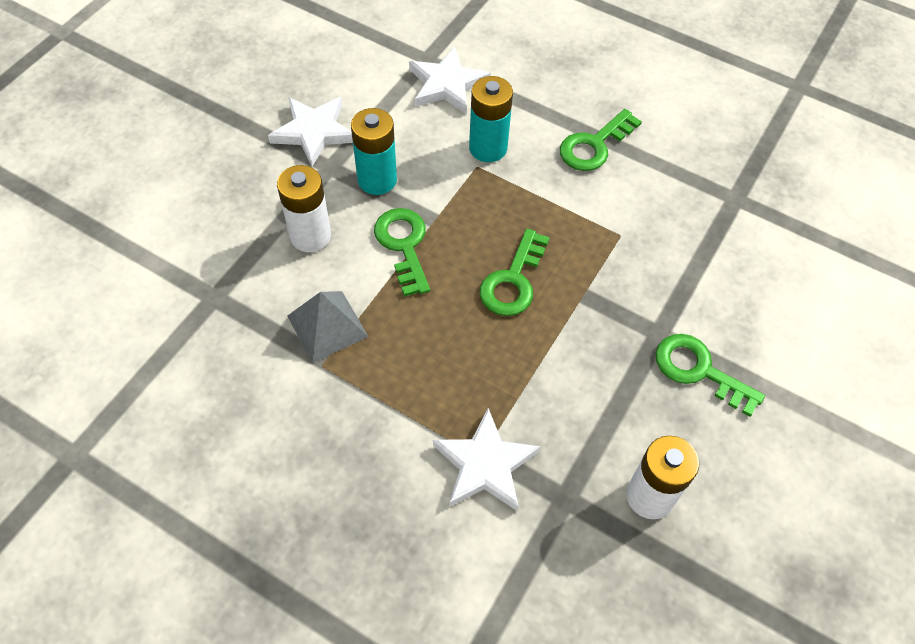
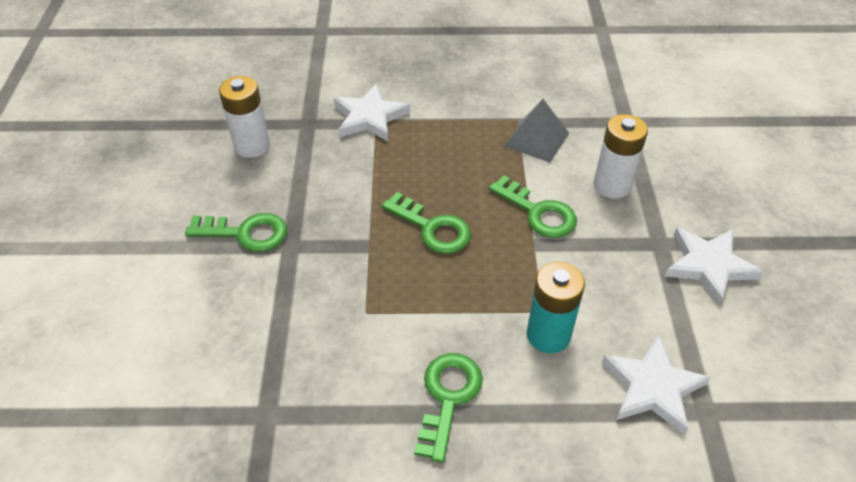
camera: 150 degrees right, 10 degrees down
(377, 180) = (611, 252): turquoise battery -> none
(513, 281) = (432, 228): green key -> green key turned 135 degrees clockwise

